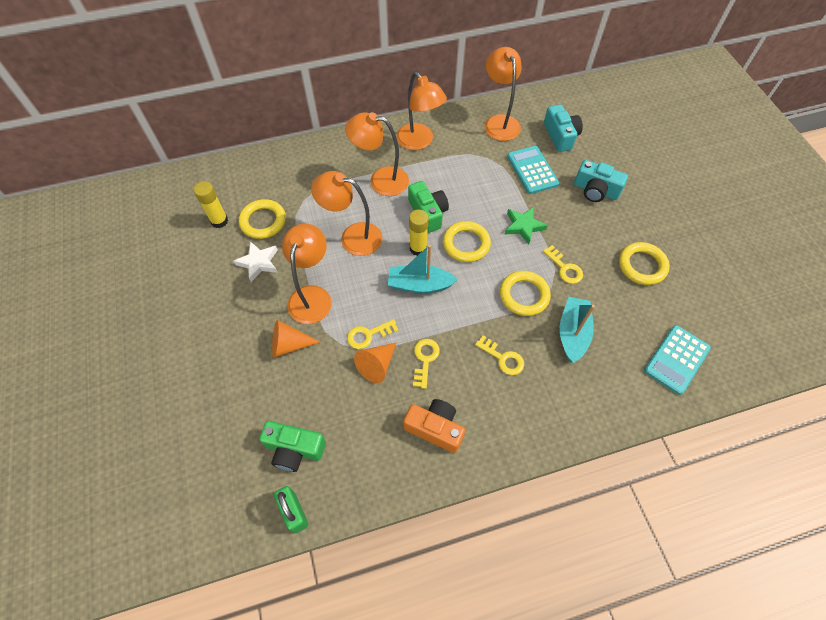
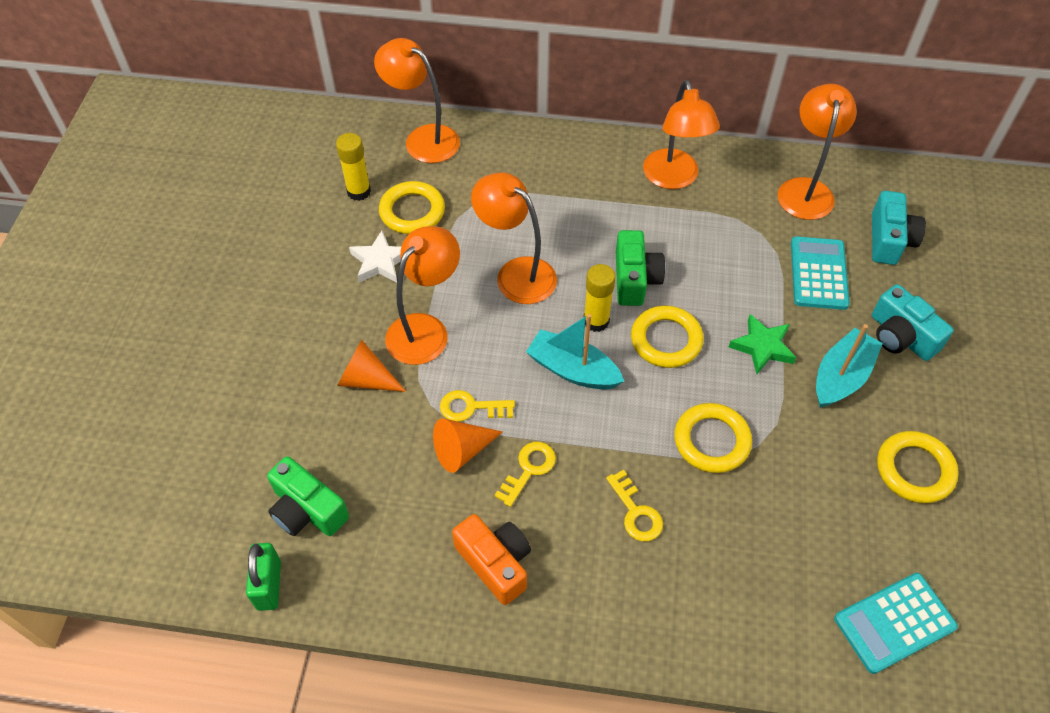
camera: 25 degrees right, 5 degrees down
(381, 180) = (593, 212): orange lamp -> orange lamp (423, 139)
(565, 268) = (792, 427): yellow key -> none
(572, 333) = (755, 521): turquoise boat -> turquoise boat (841, 377)

